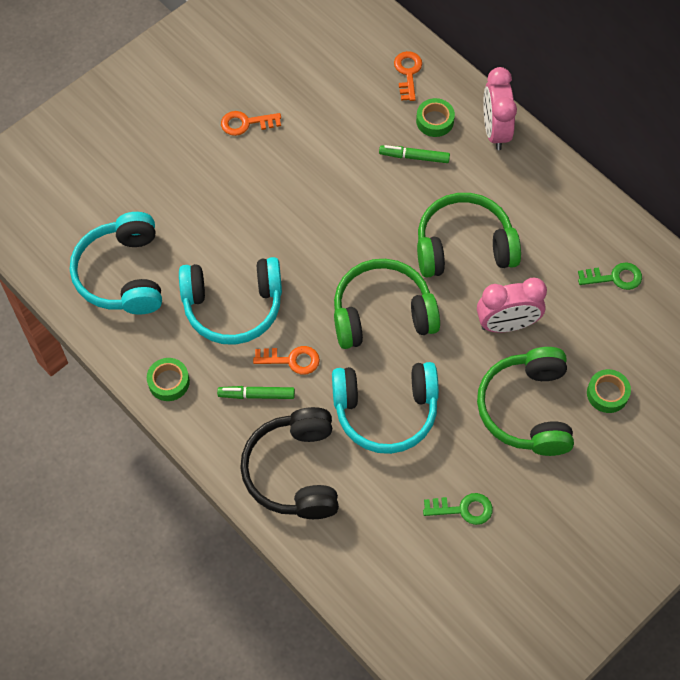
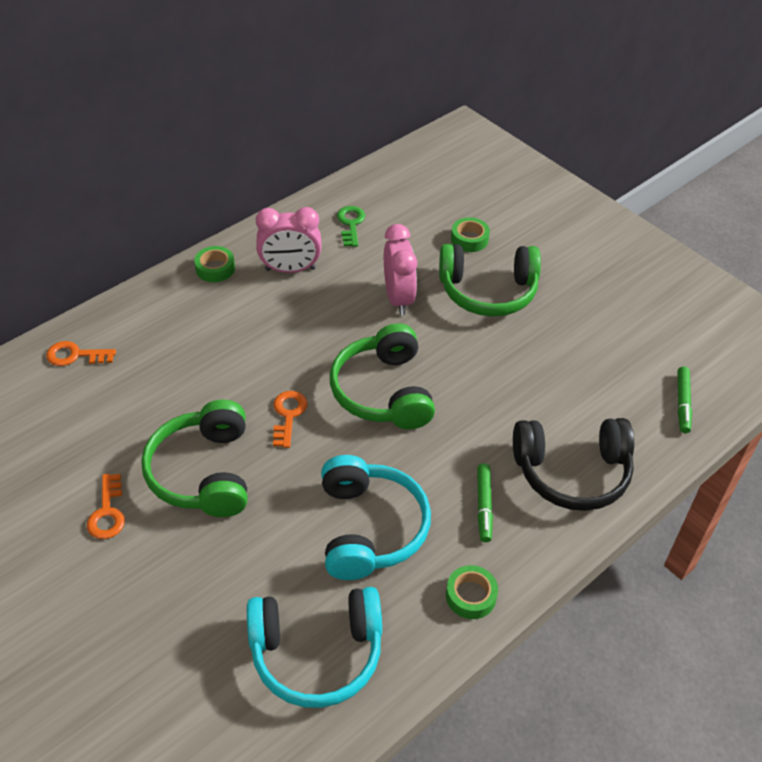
camera: 90 degrees left, 15 degrees down
(292, 360) = (439, 472): orange key -> orange key (288, 415)
(385, 411) = (496, 394): turquoise headphones -> none
(414, 157) = (190, 355): green marker -> green marker (682, 403)
(435, 121) = (146, 336): green tape -> green tape (215, 268)
(463, 509) = (594, 341): green key -> none
(464, 246) = (307, 323): green headphones -> green headphones (204, 472)
(495, 131) = (170, 291): pink clock -> pink clock (290, 269)

